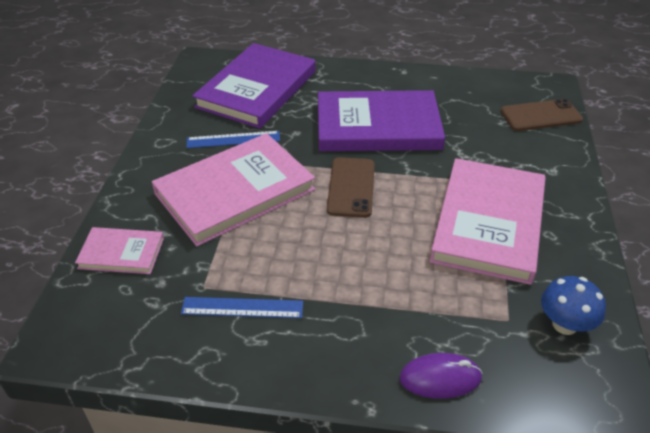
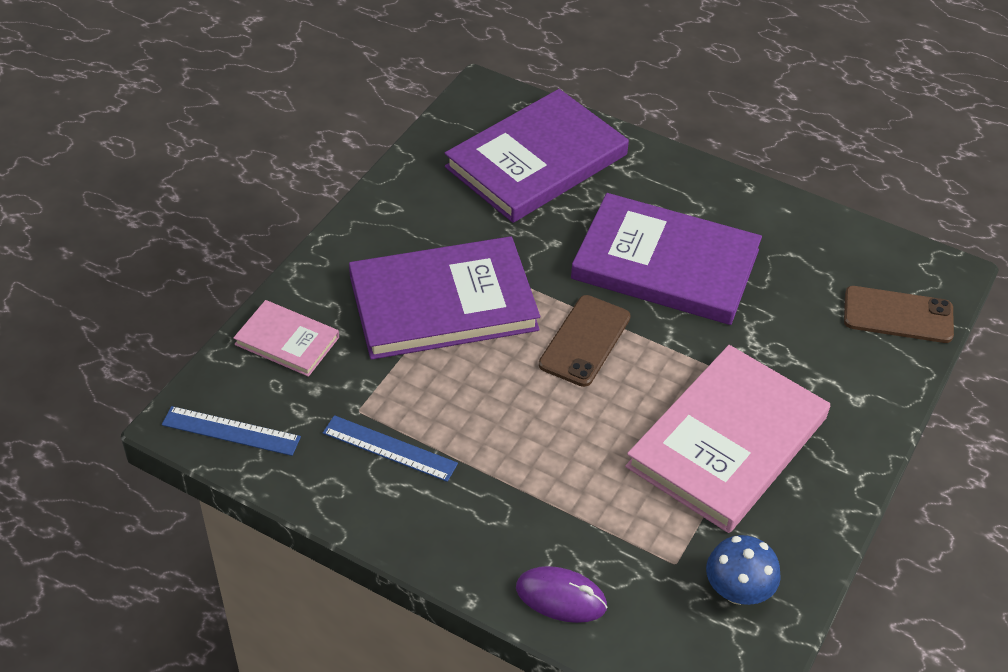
camera: 20 degrees right, 5 degrees up
(233, 139) = (473, 229): blue ruler -> blue ruler (231, 431)
(235, 192) = (443, 303): pink book -> purple book

